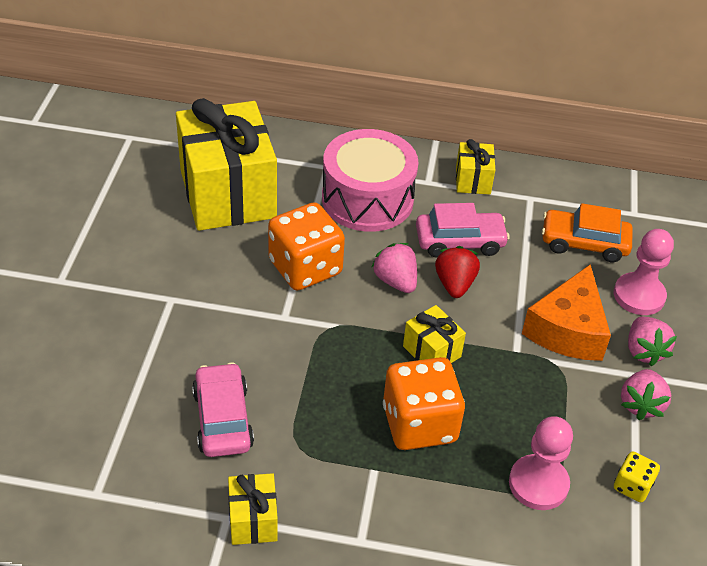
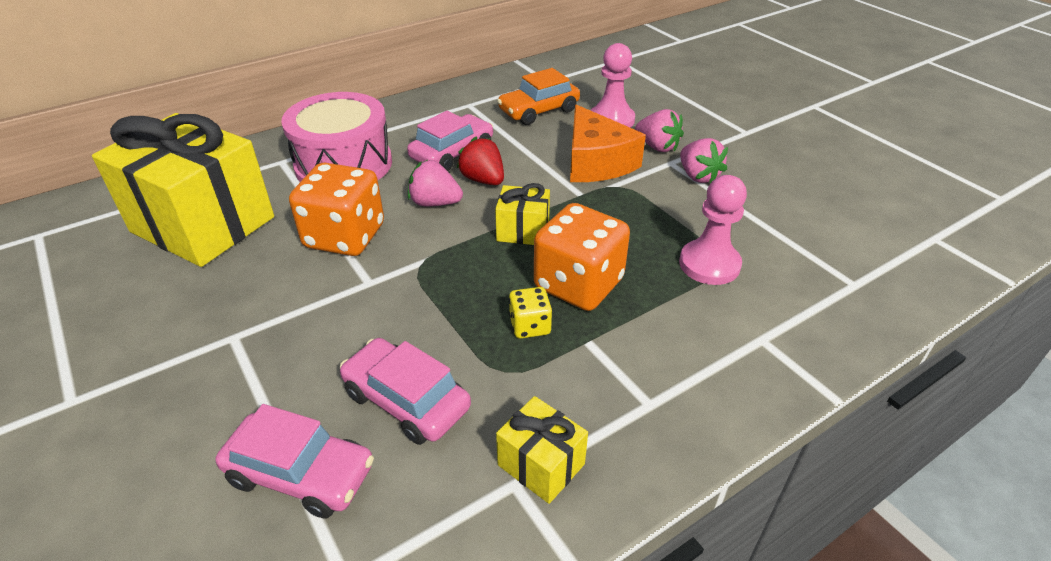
camera: 40 degrees left, 5 degrees down
(128, 418) = (301, 474): none -> pink car
(473, 180) = (414, 114): yellow gift -> none
(632, 486) = (761, 224): yellow dice -> yellow dice (530, 326)

